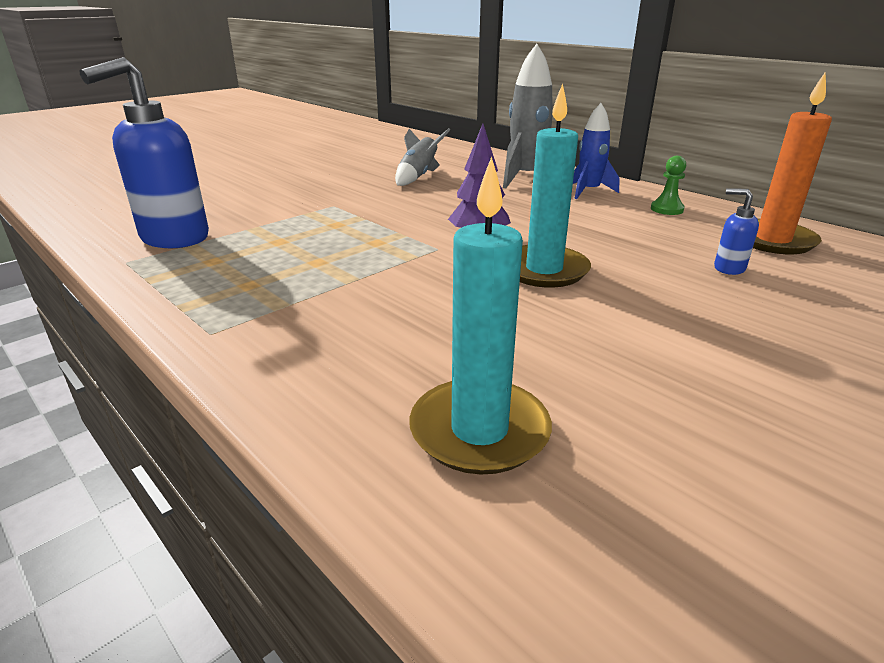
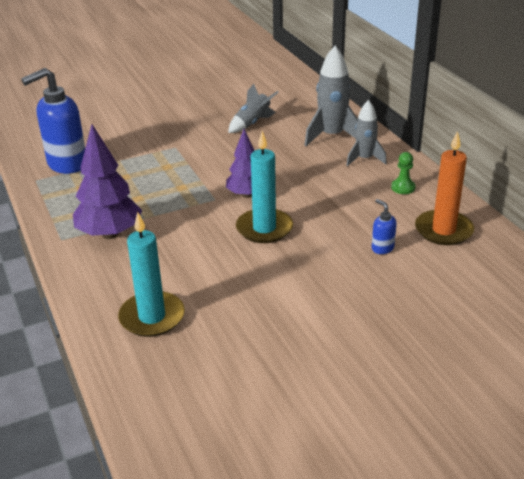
camera: 20 degrees right, 5 degrees up
(300, 312) = (110, 234): none -> purple tree
(589, 191) = (364, 159): blue rocket -> grey rocket

